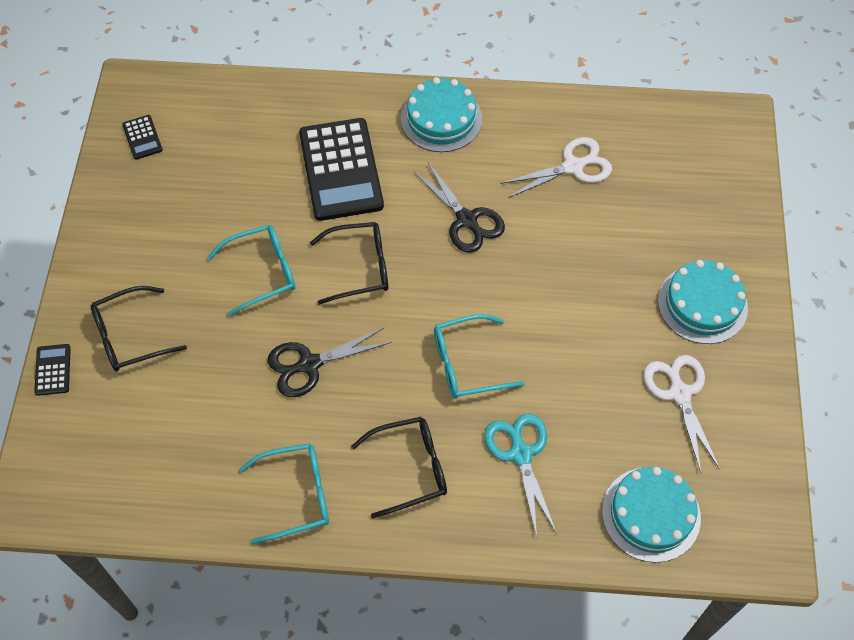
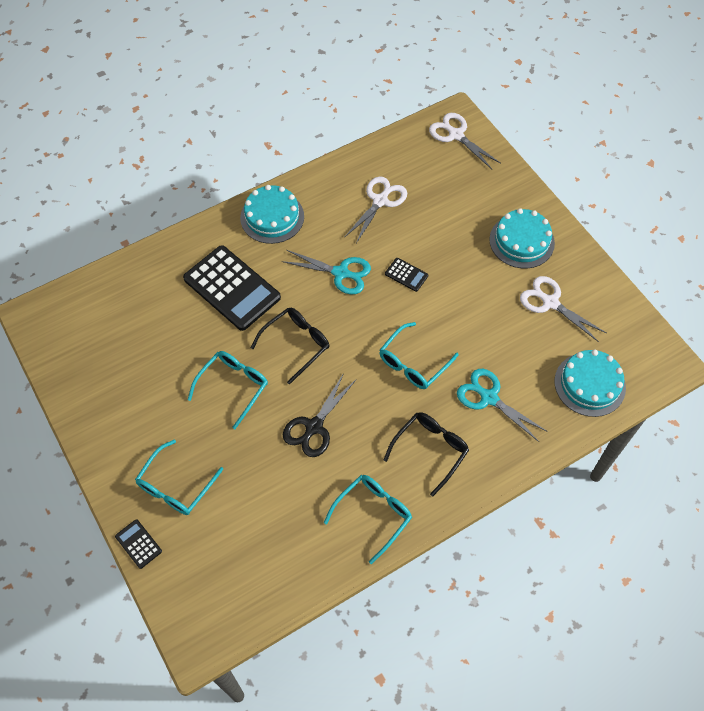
camera: 35 degrees left, 0 degrees up
(130, 336) = (176, 486): black glasses -> turquoise glasses
(142, 137) = (71, 347): black calculator -> black calculator (406, 275)
(466, 220) = (340, 273): black scissors -> turquoise scissors
(721, 141) = (456, 135): none -> white scissors

